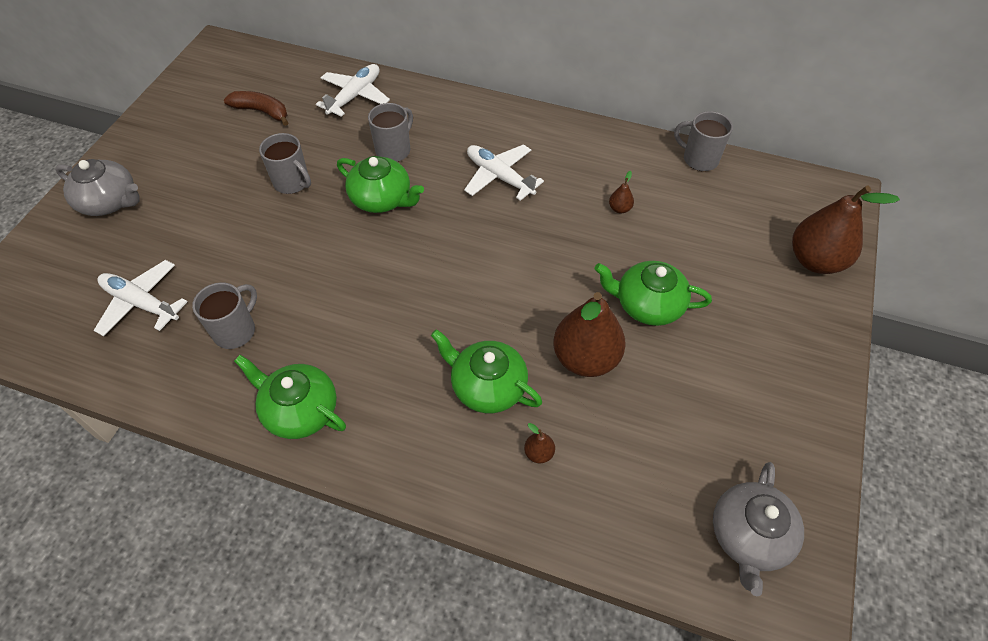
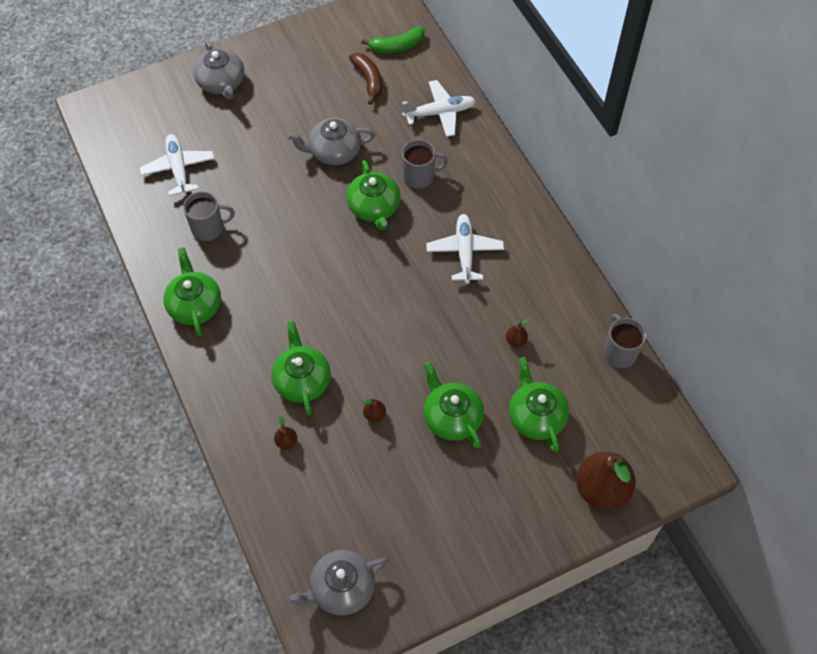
camera: 45 degrees right, 5 degrees up
(259, 74) = (397, 46): none -> green banana
(292, 182) = (334, 151): grey mug -> grey teapot
(585, 358) = (374, 414): brown pear -> brown pear, size x0.41
(705, 249) = (536, 416): none -> green teapot

